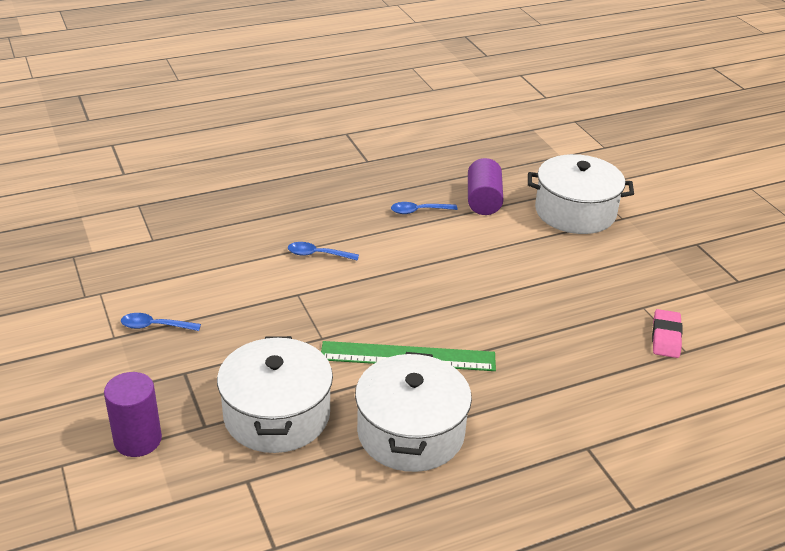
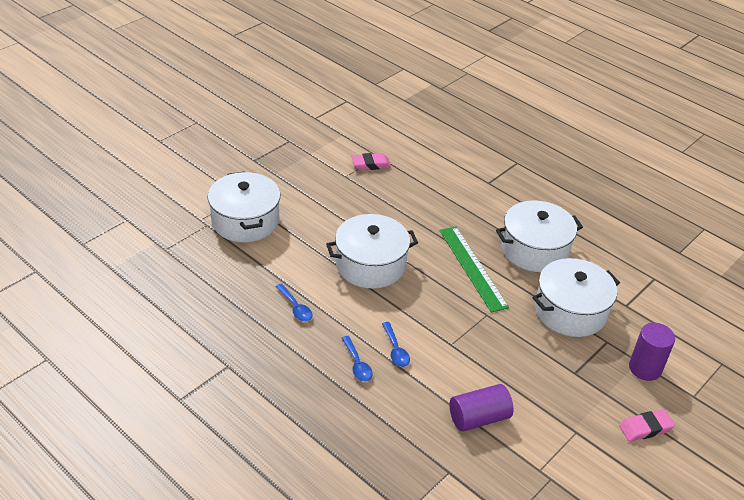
camera: 115 degrees left, 5 degrees up
(66, 393) = (645, 428): none -> pink eraser
(155, 326) = (547, 412): blue spoon -> blue spoon (357, 364)
(457, 276) = (370, 265): none -> white pot
(483, 200) = (257, 273): purple cylinder -> purple cylinder (478, 418)

